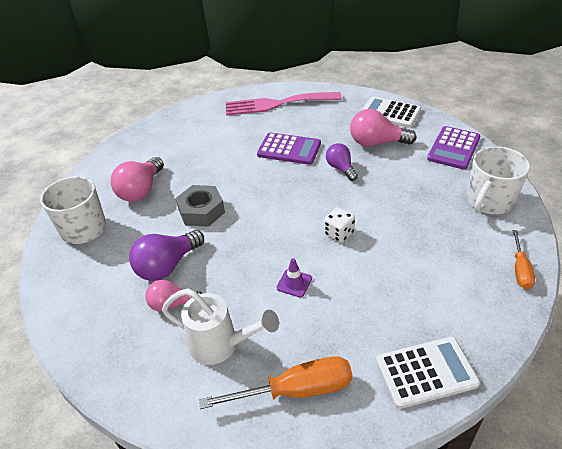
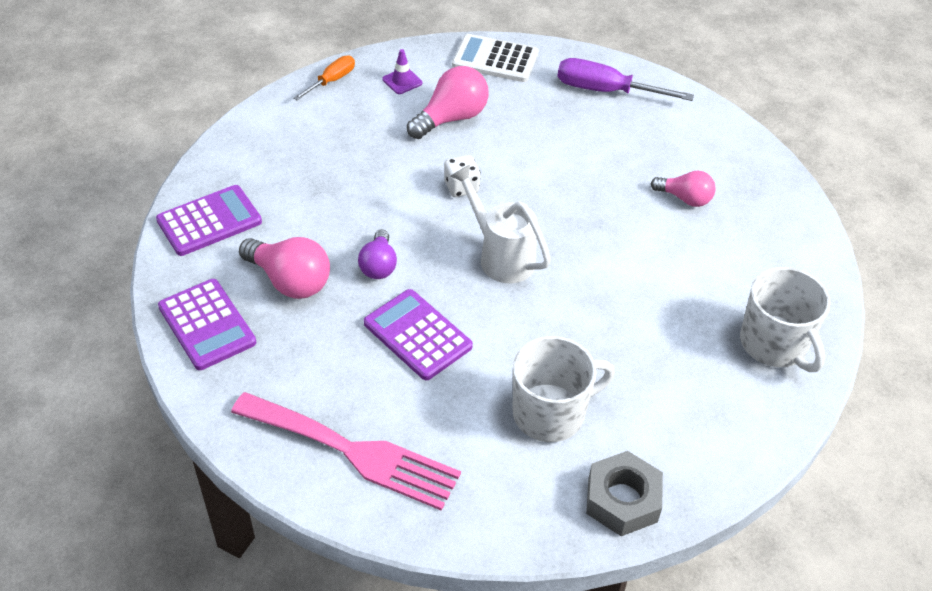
camera: 155 degrees left, 5 degrees up
(141, 190) = (674, 371): pink light bulb -> pink light bulb (451, 118)
(167, 266) = (676, 241): purple light bulb -> none
(201, 211) = (603, 292): grey nut -> grey nut (622, 500)
(221, 345) = (652, 145): white watering can -> white watering can (501, 256)
(294, 283) = (549, 163): purple traffic cone -> purple traffic cone (402, 81)
(297, 390) = (605, 91): orange screwdriver -> purple screwdriver
(390, 113) = (207, 325): white calculator -> purple calculator
(489, 201) = (268, 144): white mug -> white mug (550, 413)

